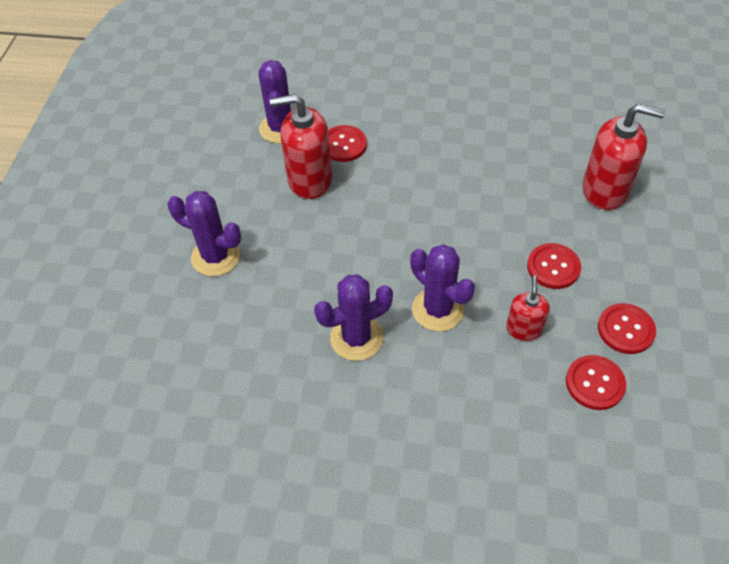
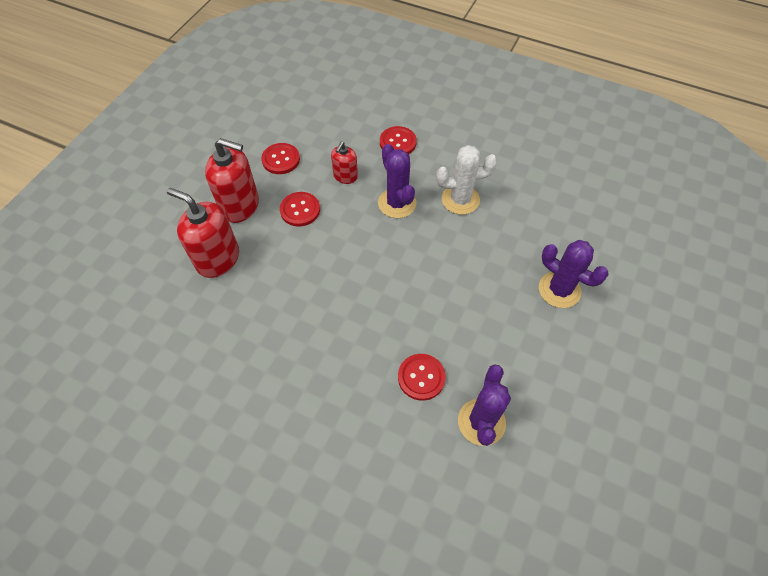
camera: 165 degrees left, 5 degrees up
(309, 180) = (464, 345): red soap dispenser -> red soap dispenser (240, 205)
(356, 338) = (460, 199): purple cactus -> white cactus
(595, 383) = (321, 137): red button -> red button (398, 142)

